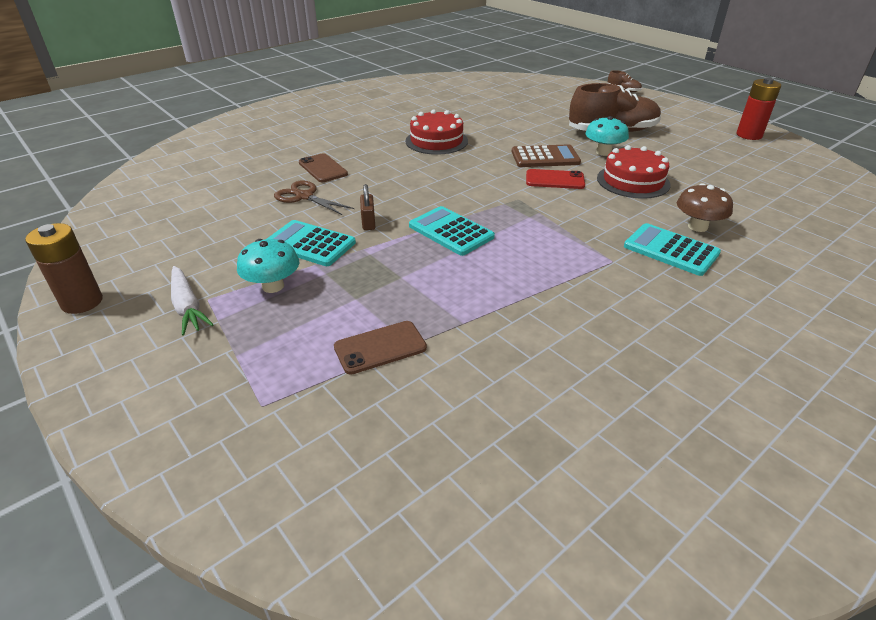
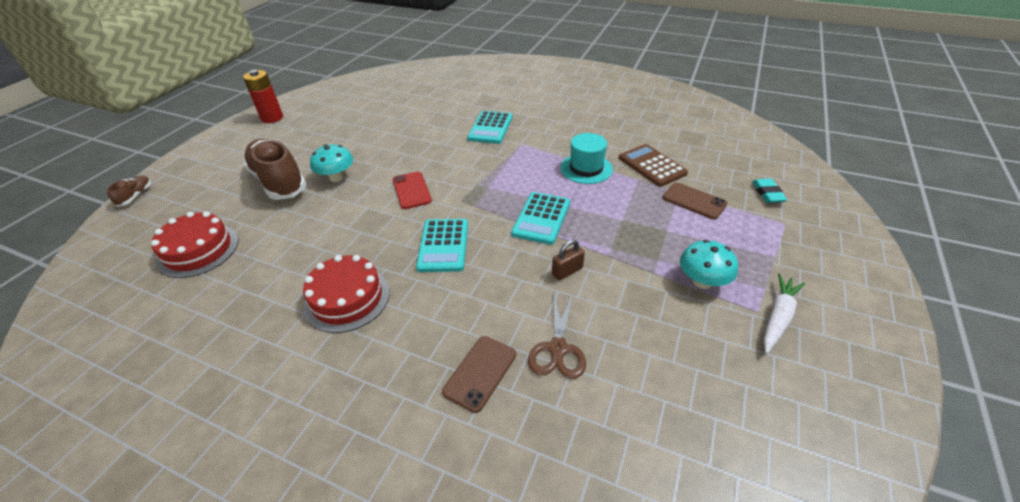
camera: 115 degrees left, 5 degrees up
(82, 302) = (866, 402): brown battery -> none
(310, 244) = (632, 292): turquoise calculator -> turquoise calculator (443, 245)
(325, 434) = (767, 193): none -> turquoise eraser
(519, 290) = (586, 168): none -> turquoise hat
(545, 157) = (363, 206): brown calculator -> brown calculator (652, 165)
(633, 181) = (393, 154): red cake -> red cake (198, 250)
(697, 226) = (452, 123): brown mushroom -> none

